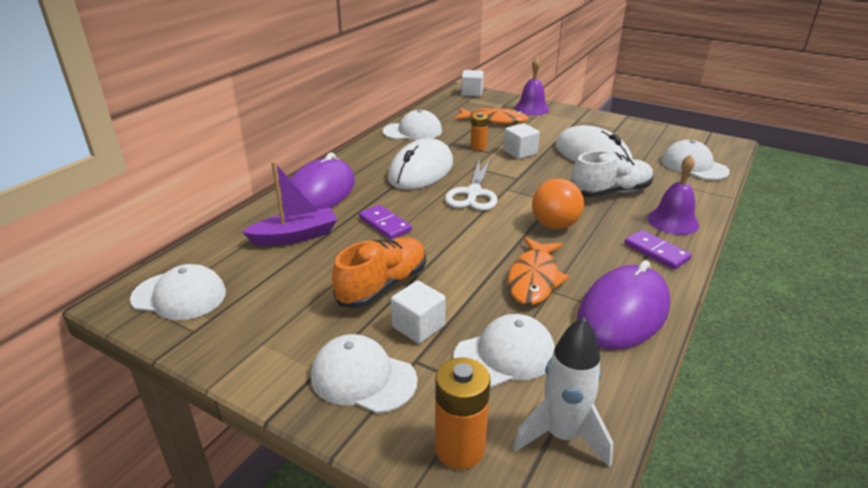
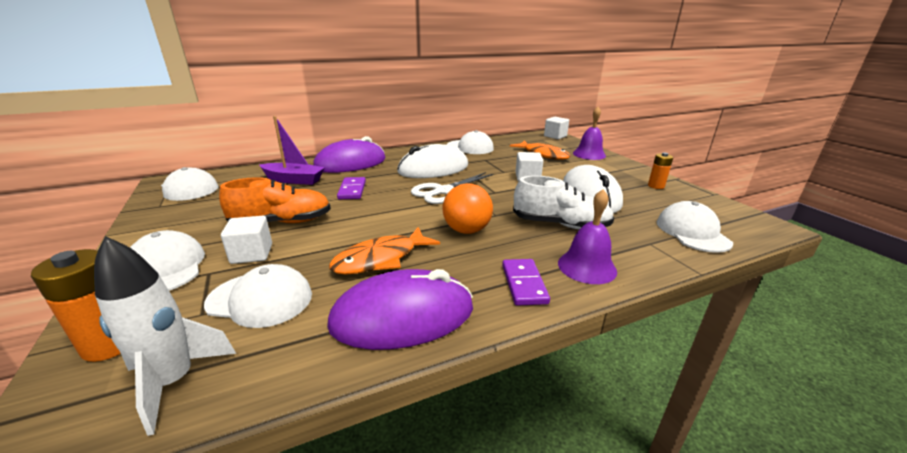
camera: 35 degrees right, 5 degrees down
(478, 147) = (500, 166): orange battery -> orange battery (656, 186)

